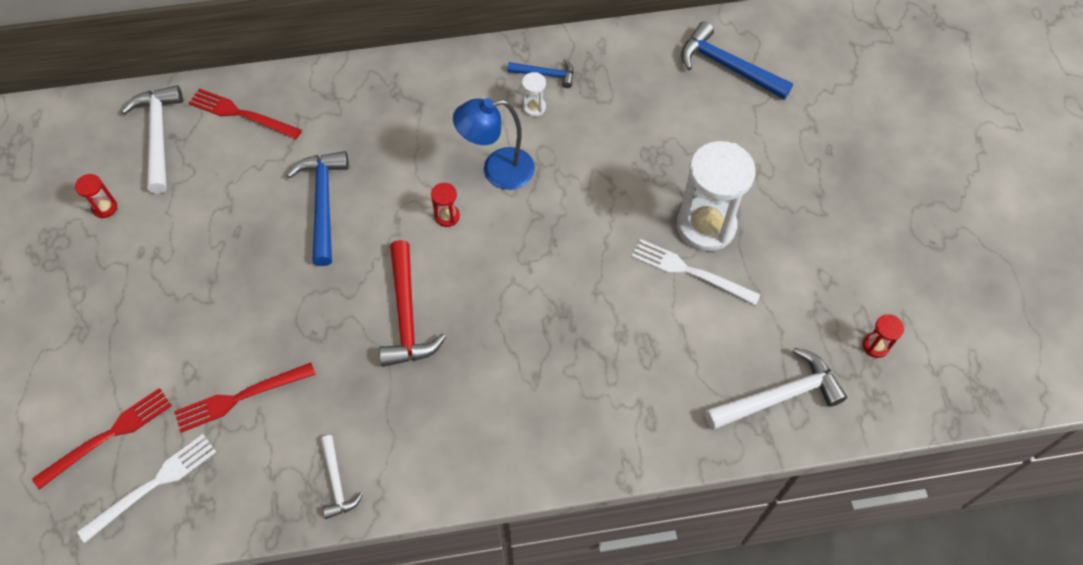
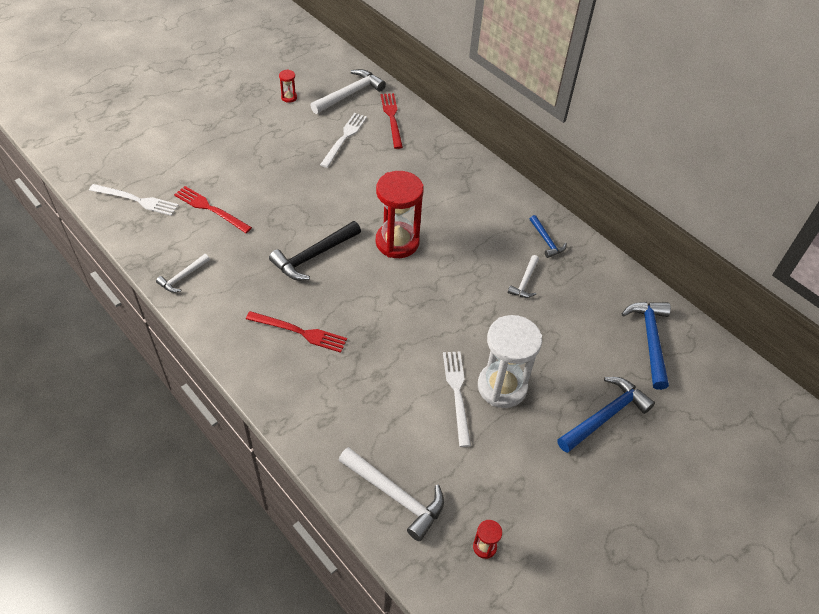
camera: 55 degrees right, 10 degrees down
(108, 436) = (155, 168): red fork -> red fork (299, 332)
(234, 183) = (344, 138): none -> white fork
(323, 203) = (361, 181): blue hammer -> blue hammer (605, 416)
(406, 315) = (314, 256): red hammer -> black hammer
(447, 216) = (397, 242): red hourglass -> red hourglass, size x2.39
(497, 171) = (450, 251): blue lamp -> none
(534, 107) = (515, 247): white hourglass -> none
(587, 127) = (525, 282): none -> white hammer

